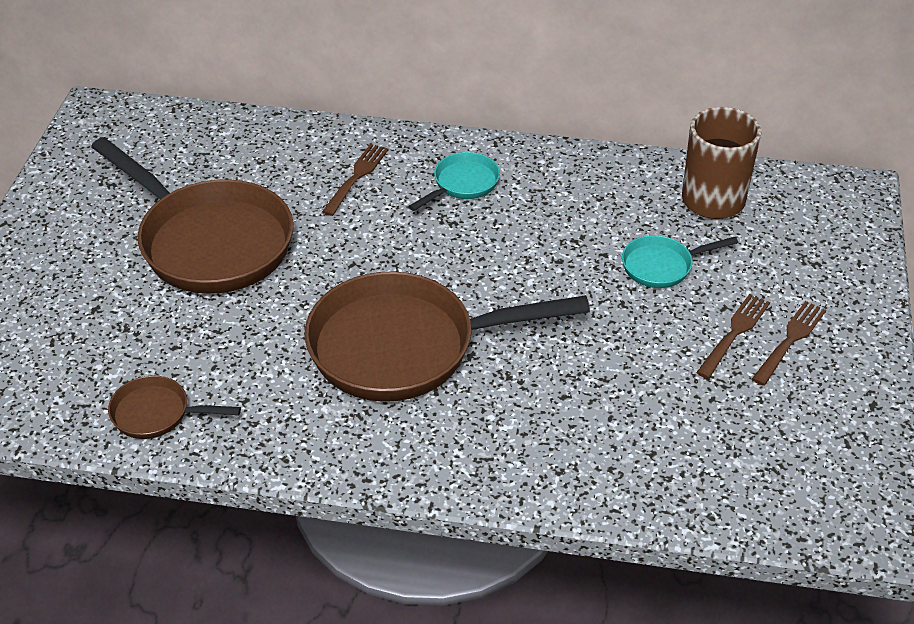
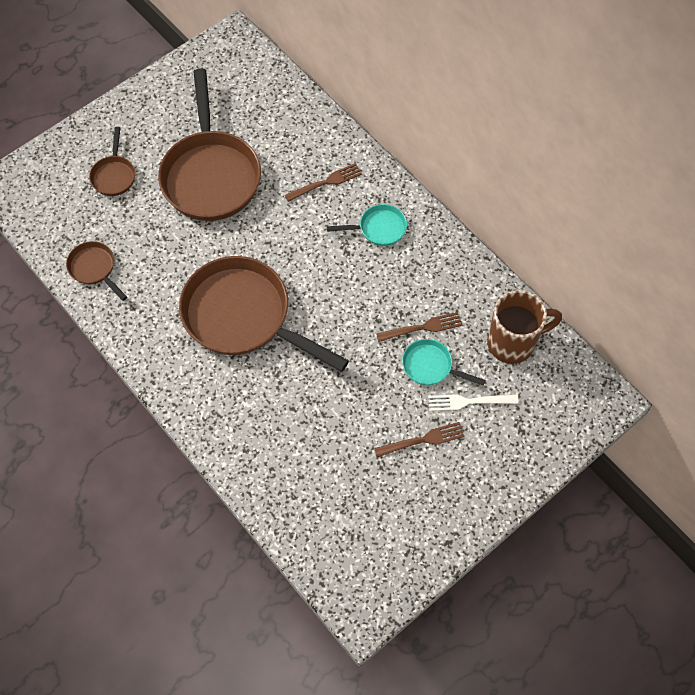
camera: 40 degrees right, 20 degrees up
(80, 308) = (114, 175): none -> brown pan
(736, 272) = (469, 401): none -> white fork
(790, 340) = (448, 468): brown fork -> brown fork (422, 327)

